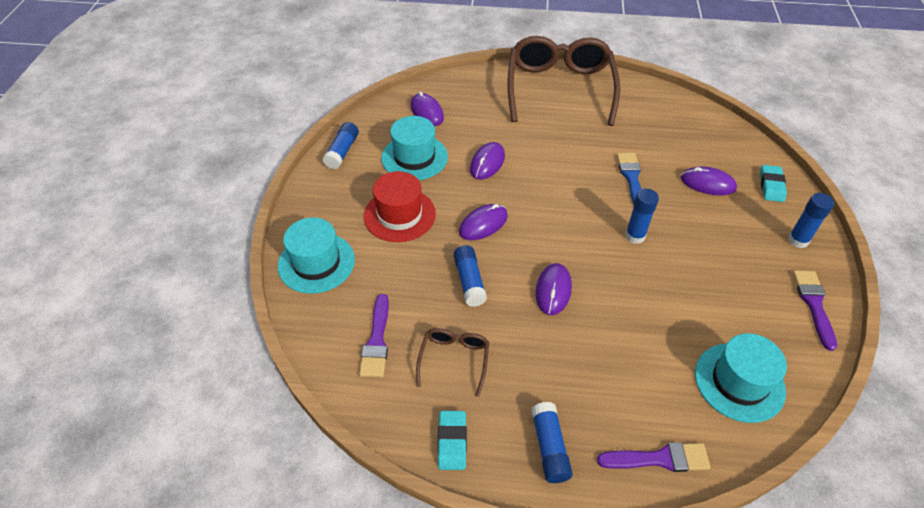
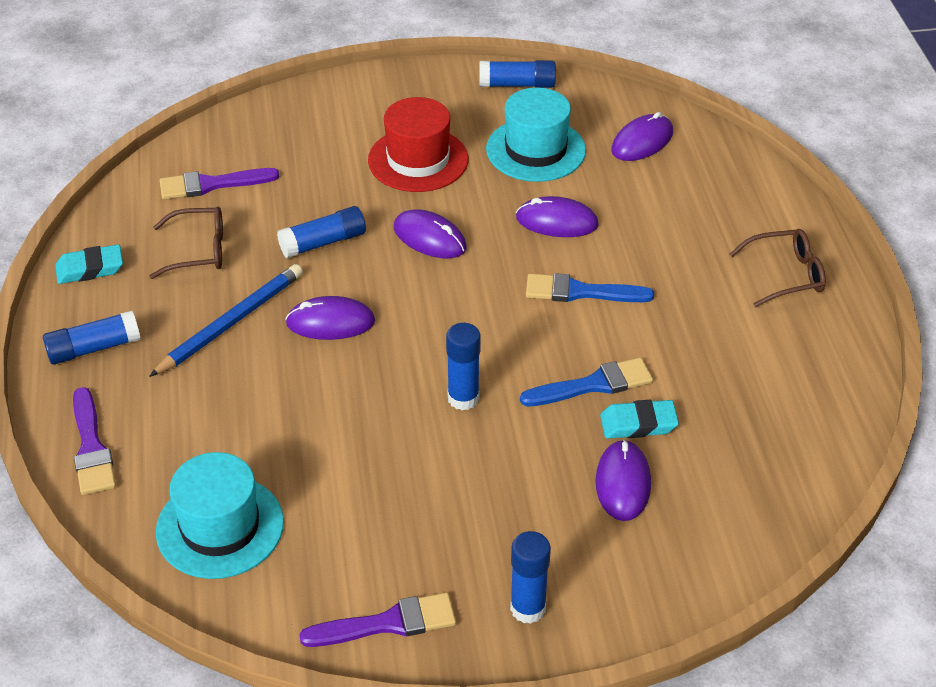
camera: 75 degrees right, 5 degrees down
(316, 263) = (314, 112): turquoise hat -> none
(540, 349) = (230, 323): none -> blue pencil
(553, 166) = (580, 292): none -> blue brush
(559, 88) = (786, 275): brown glasses -> brown glasses, size x0.45
(771, 186) = (655, 574): turquoise eraser -> turquoise eraser (638, 424)

